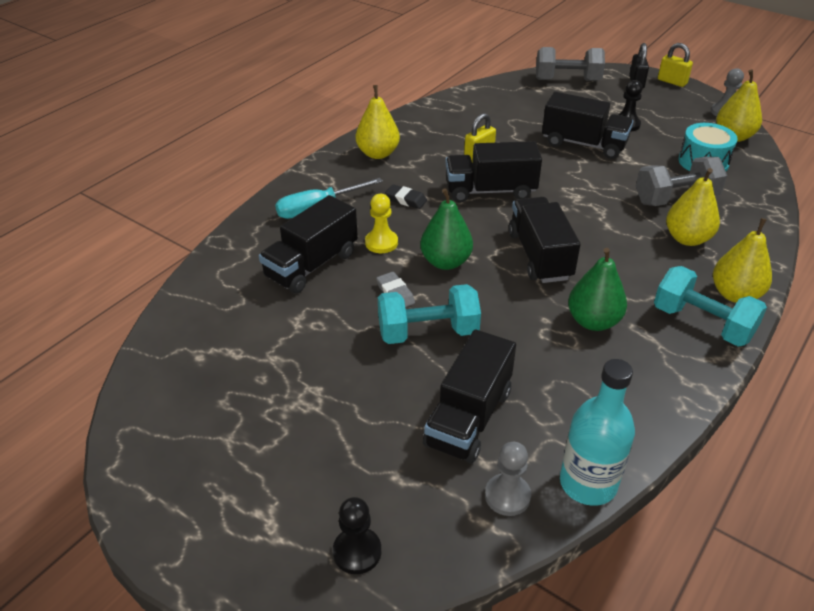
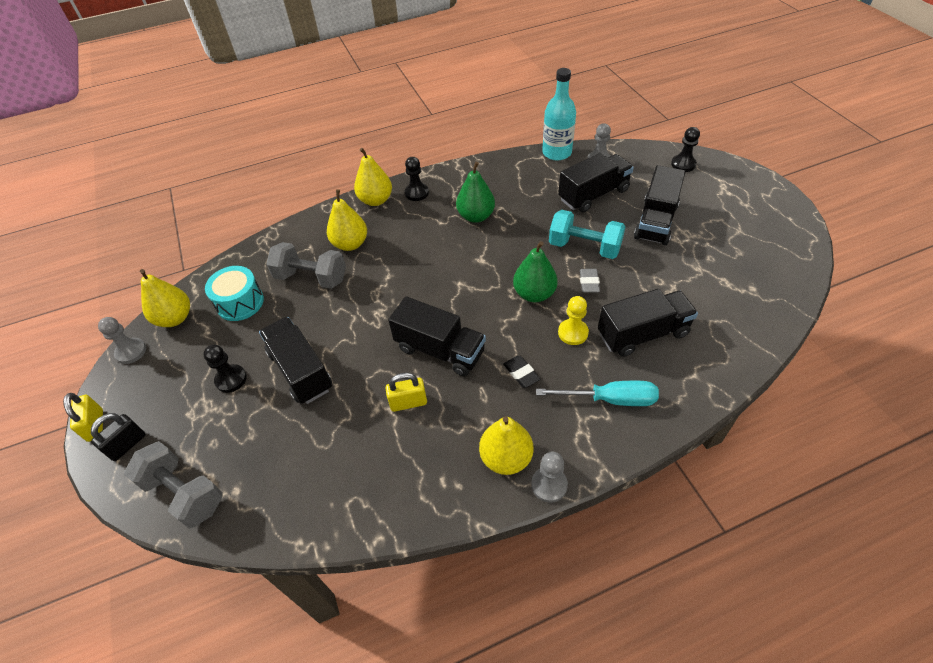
camera: 145 degrees left, 10 degrees up
(337, 152) = (549, 485): none -> grey pawn
(539, 255) = (462, 271): black truck -> black truck (655, 221)
(702, 323) = (416, 193): turquoise dumbbell -> black pawn

